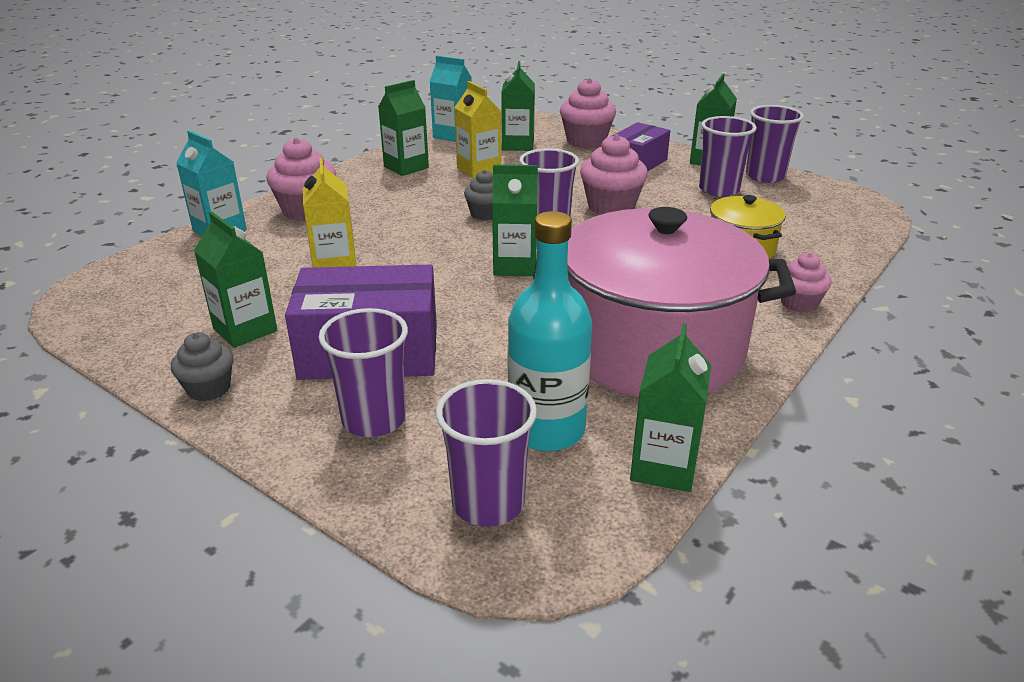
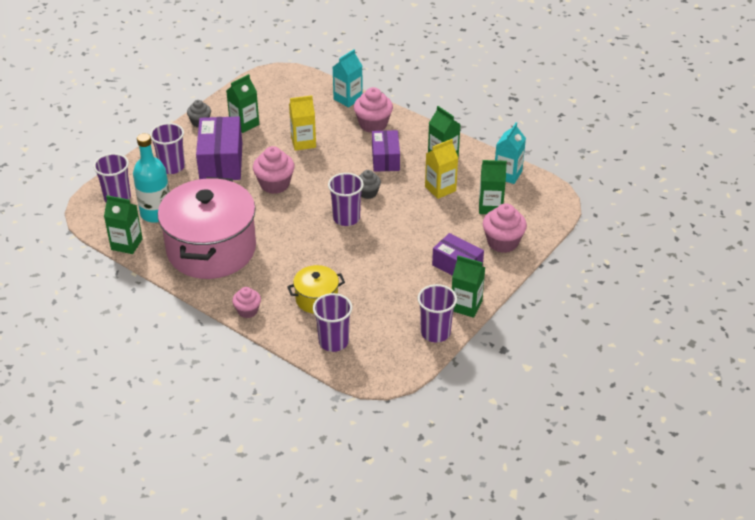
camera: 90 degrees right, 10 degrees up
(402, 202) = (385, 159): none -> purple box
(515, 266) = (299, 205): green carton -> none
(611, 207) = (379, 247): pink cupcake -> pink cupcake (275, 184)
(719, 190) = (408, 303): purple cup -> purple cup (333, 341)

